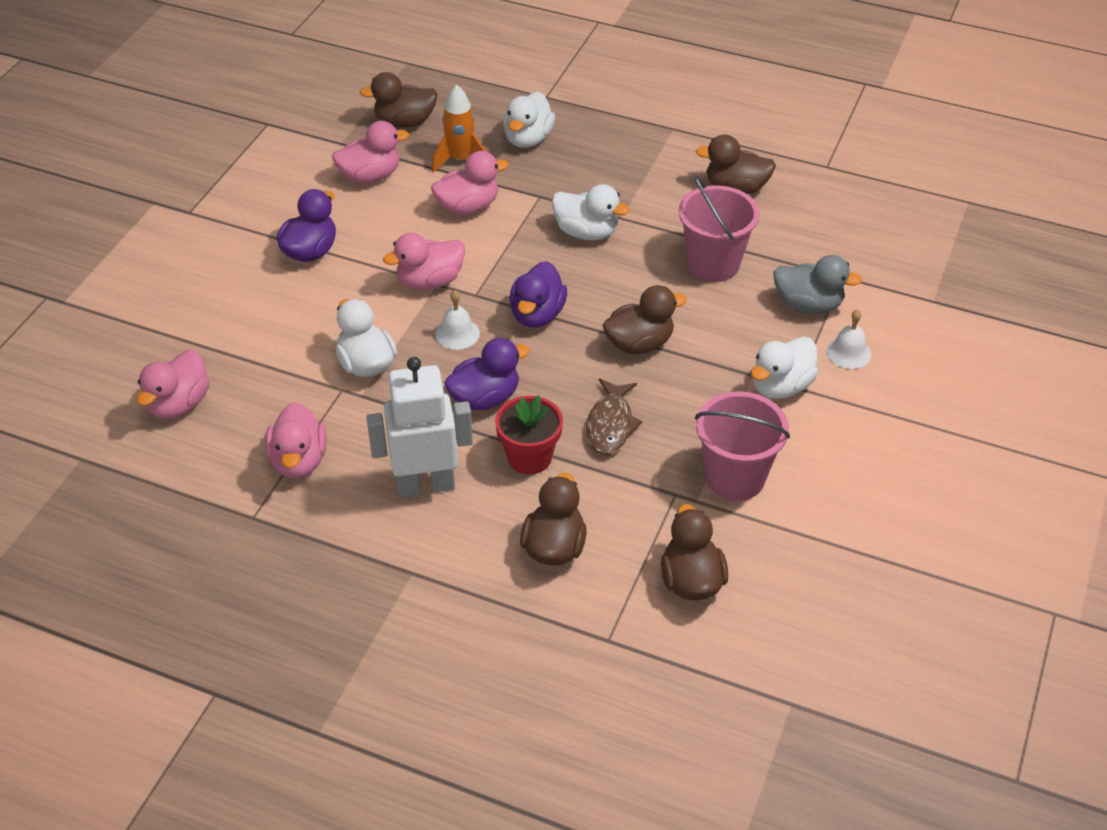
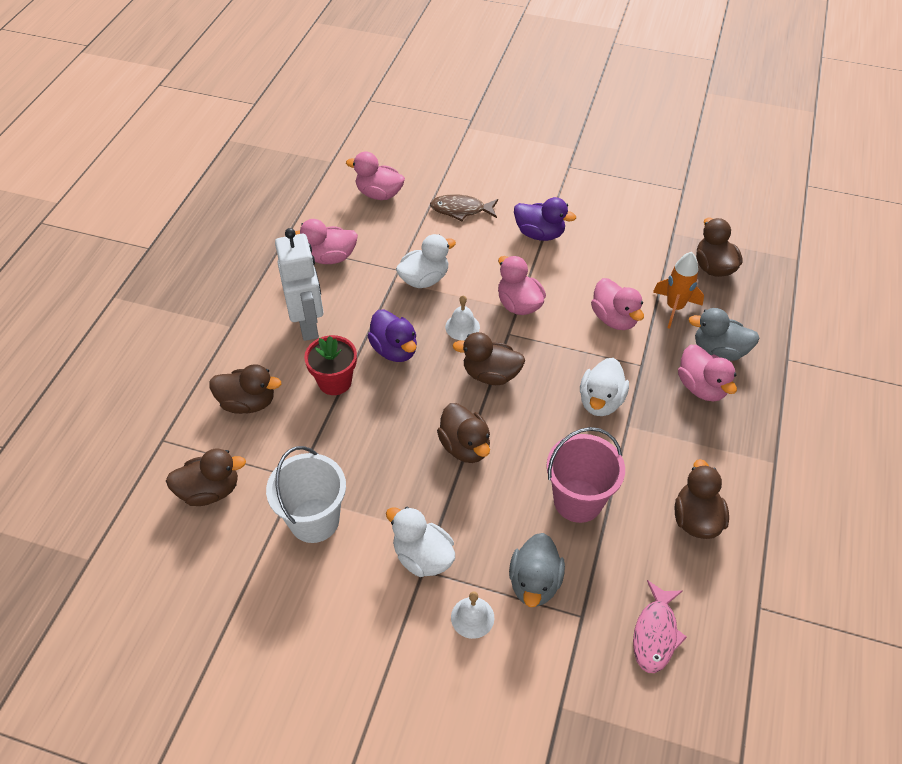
camera: 85 degrees right, 5 degrees up
(370, 176) = (637, 255): pink duck -> pink duck (701, 387)
(528, 139) = (719, 351): white duck -> grey duck
(537, 315) = (490, 374): purple duck -> brown duck
(610, 425) = (370, 431): brown fish -> brown fish (461, 210)
(735, 477) = (314, 520): pink bucket -> white bucket
(857, 232) = (655, 634): none -> pink fish

